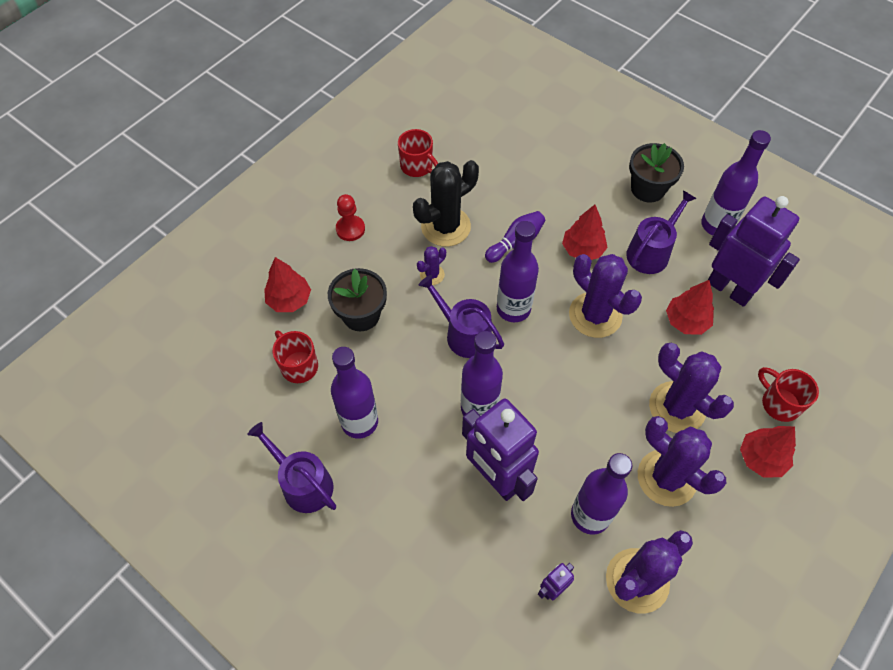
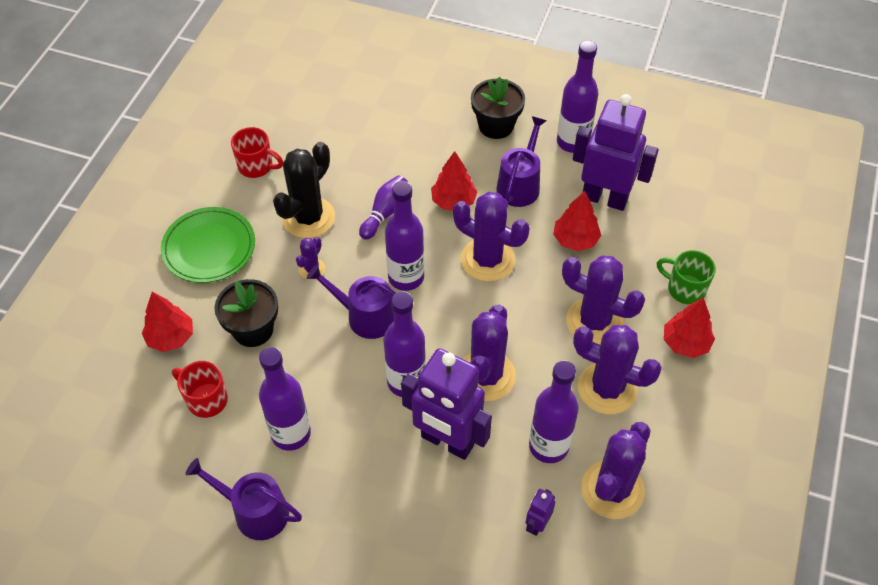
camera: 20 degrees left, 5 degrees down
(350, 229) = (209, 248): red pawn -> green plate
(554, 426) = (486, 376): none -> purple cactus
(779, 403) = (684, 289): red mug -> green mug

